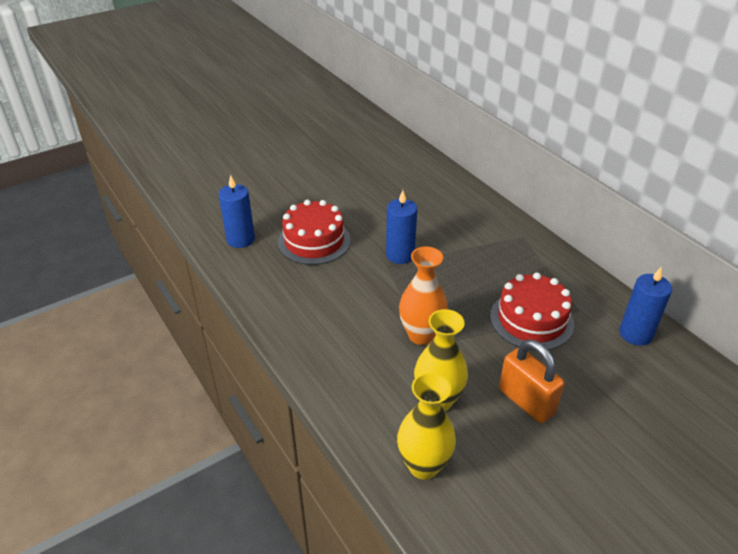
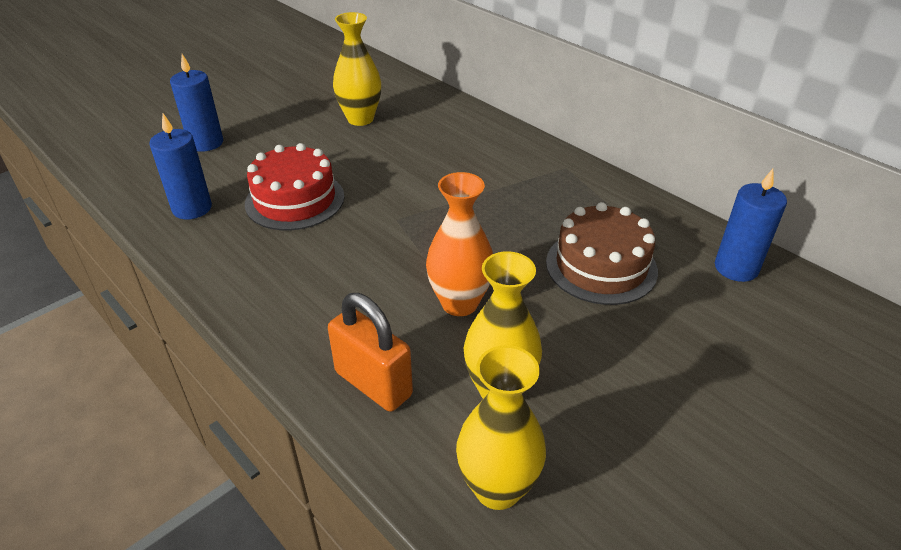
camera: 10 degrees left, 0 degrees up
(371, 178) = (360, 119): none -> yellow vase
(400, 255) = (413, 205): blue candle -> blue candle (206, 143)
(526, 401) = (620, 374): orange padlock -> orange padlock (373, 383)
(531, 320) = (601, 266): red cake -> brown cake

